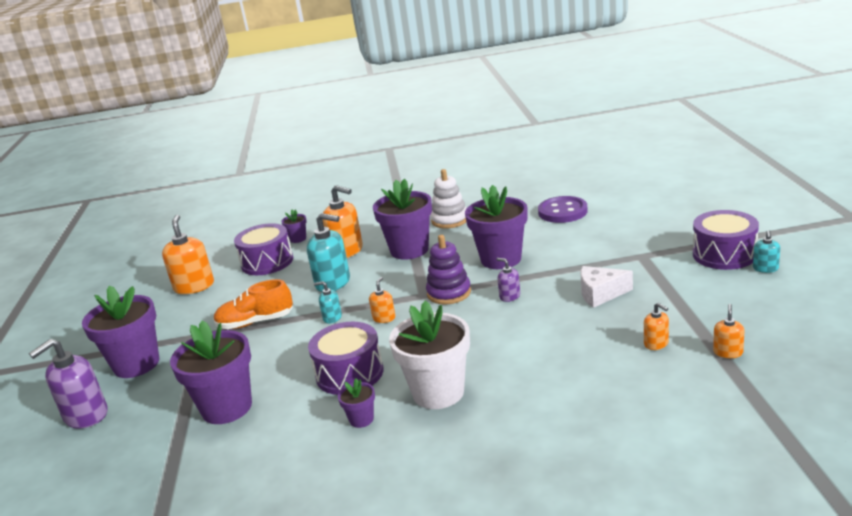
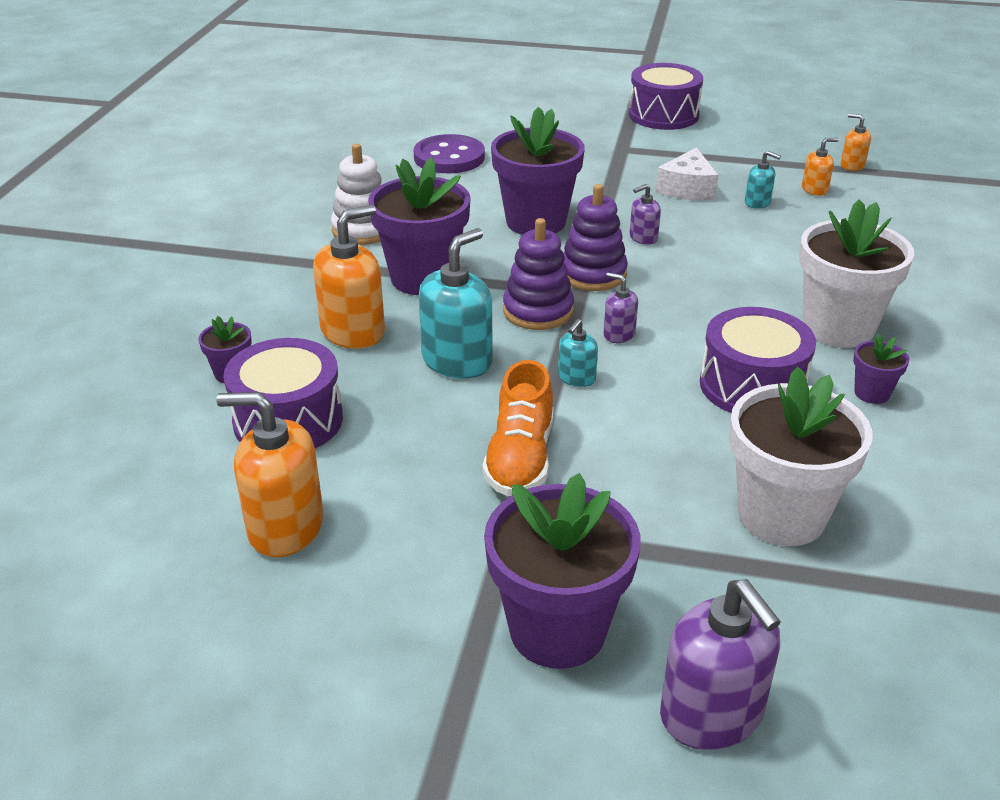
camera: 75 degrees left, 10 degrees up
(227, 408) = (781, 515): purple flower pot -> white flower pot
(384, 318) = (619, 334): orange soap dispenser -> purple soap dispenser
(395, 289) = (538, 311): none -> purple stacking toy
(765, 268) = (711, 108): turquoise soap dispenser -> turquoise soap dispenser (757, 202)

